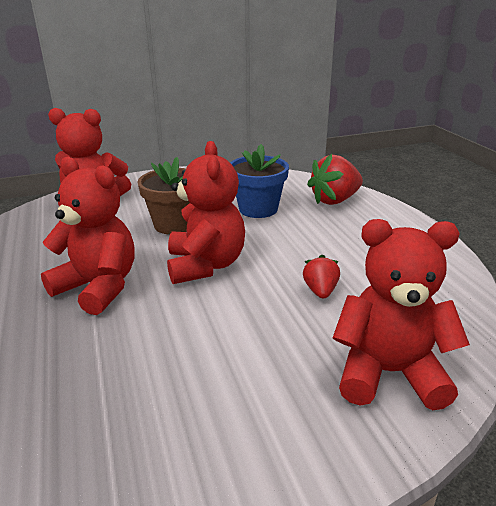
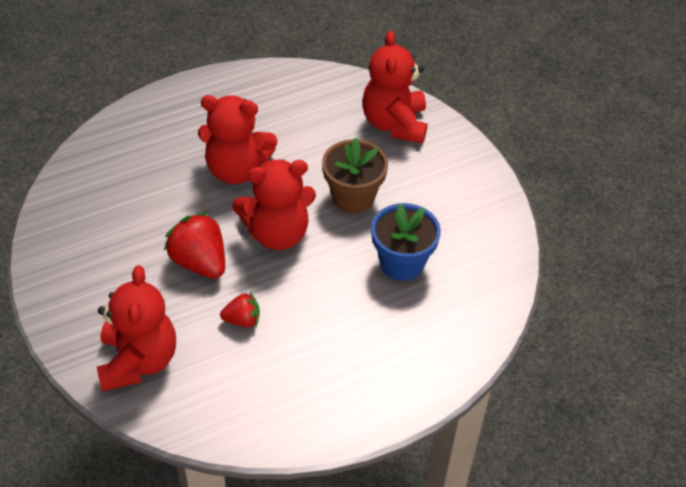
camera: 80 degrees right, 20 degrees up
(98, 287) = (236, 170): red teddy bear -> red teddy bear turned 75 degrees clockwise
(334, 200) = (440, 336): red strawberry -> red strawberry (199, 262)

